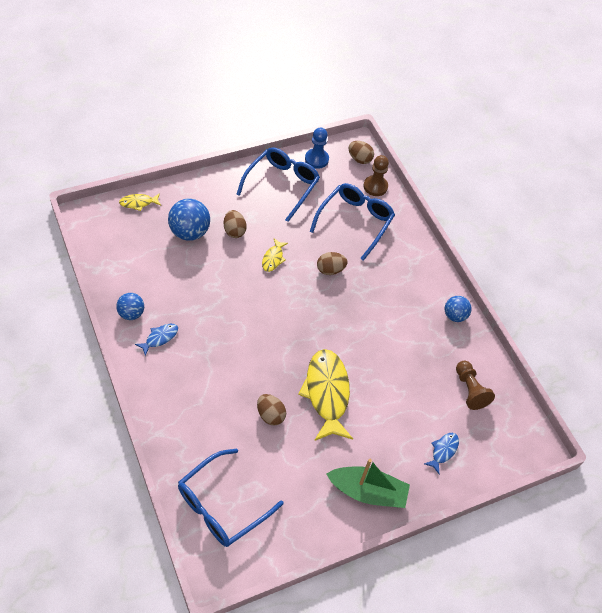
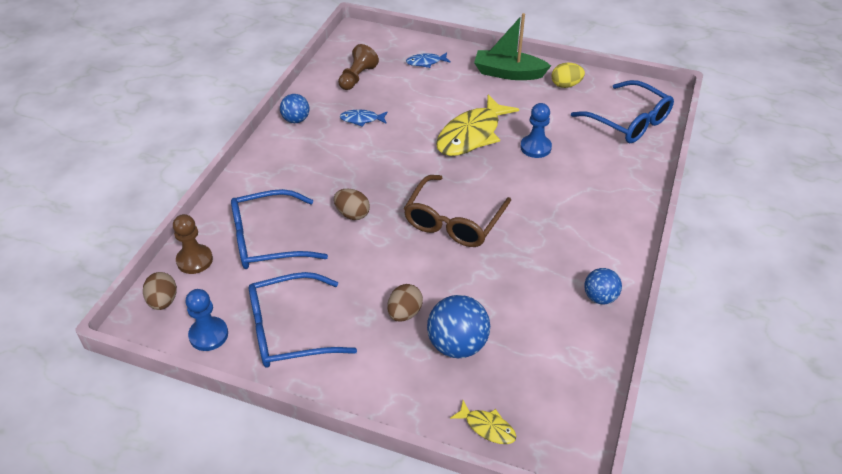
camera: 130 degrees left, 10 degrees down
(160, 338) = (586, 257): blue fish -> blue fish (361, 119)
(222, 505) = (628, 121): blue glasses -> blue glasses turned 45 degrees clockwise
(265, 308) = (454, 221): none -> brown glasses
(270, 415) = (535, 147): brown egg -> blue pawn
(273, 258) = (395, 258): yellow fish -> none
(308, 515) = (566, 85): none -> yellow egg
(367, 492) = (508, 73): green boat -> green boat turned 45 degrees counterclockwise

